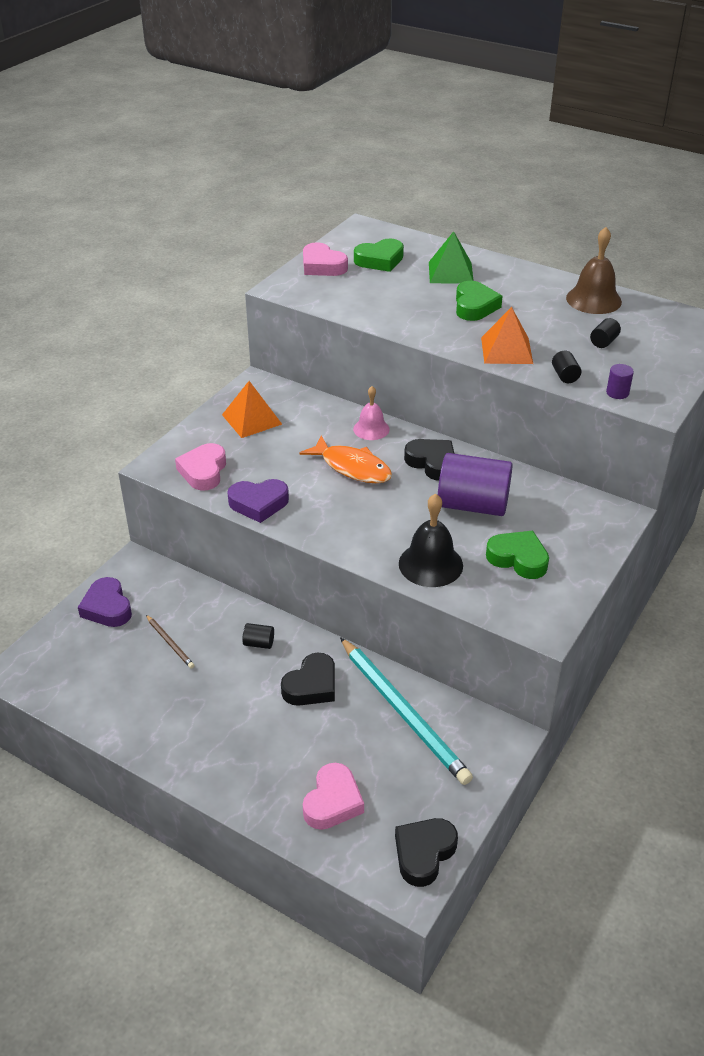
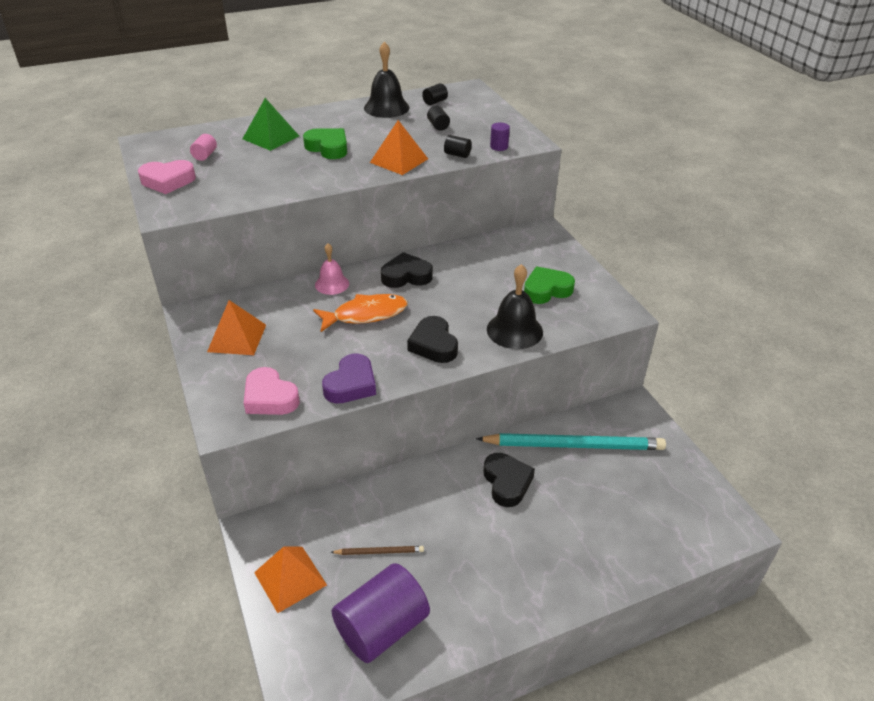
camera: 55 degrees left, 0 degrees up
(107, 607) = (290, 578): purple heart -> orange pyramid
(259, 643) = (434, 492): black cylinder -> black cylinder (435, 102)
(333, 802) = (632, 530): pink heart -> none
(380, 260) = (205, 155): green heart -> pink cylinder
(424, 853) = (710, 503): black heart -> black heart (433, 344)
(473, 505) = (472, 281): purple cylinder -> purple cylinder (382, 628)
(593, 299) = (386, 107): brown bell -> black bell

